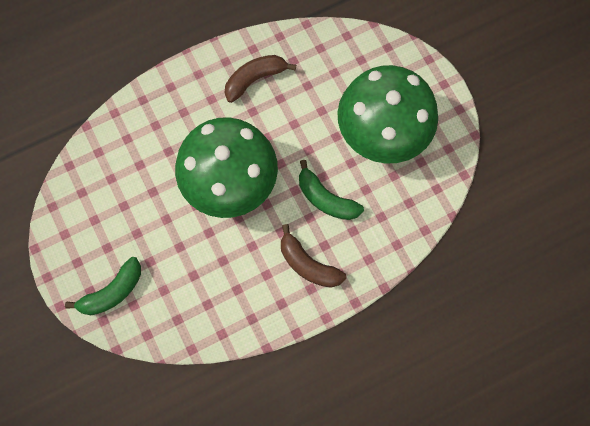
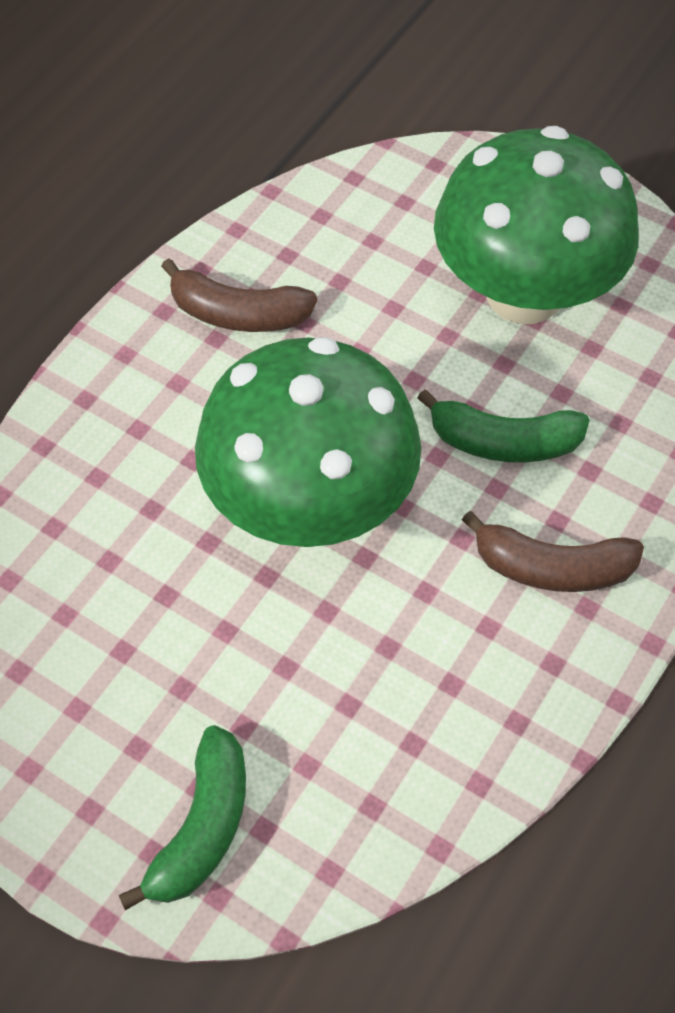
camera: 30 degrees left, 15 degrees down
(255, 79) = (238, 314): brown banana -> brown banana turned 105 degrees counterclockwise

